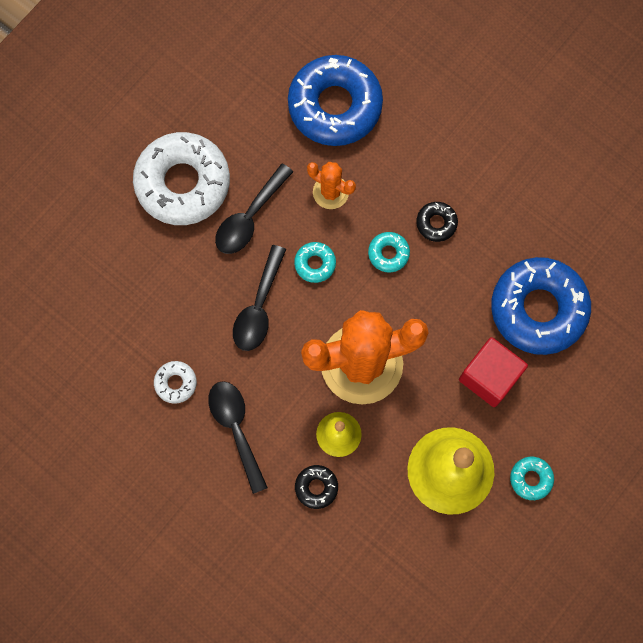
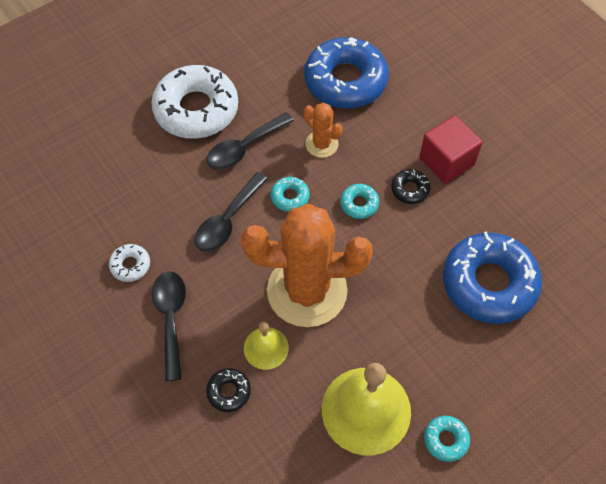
camera: 15 degrees right, 15 degrees down
(489, 377) = (426, 332): red cube -> red cube (446, 161)

